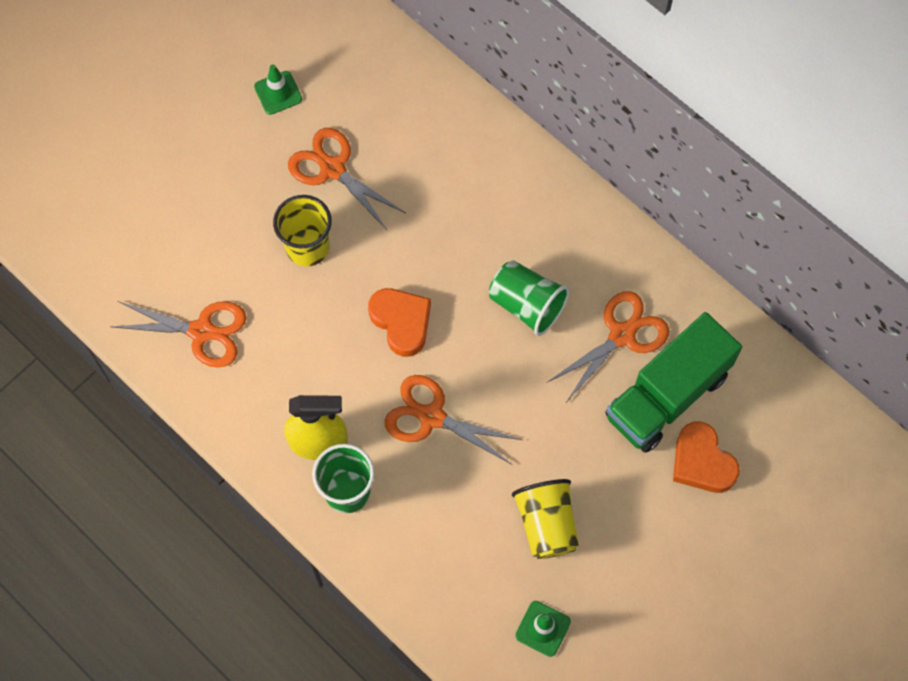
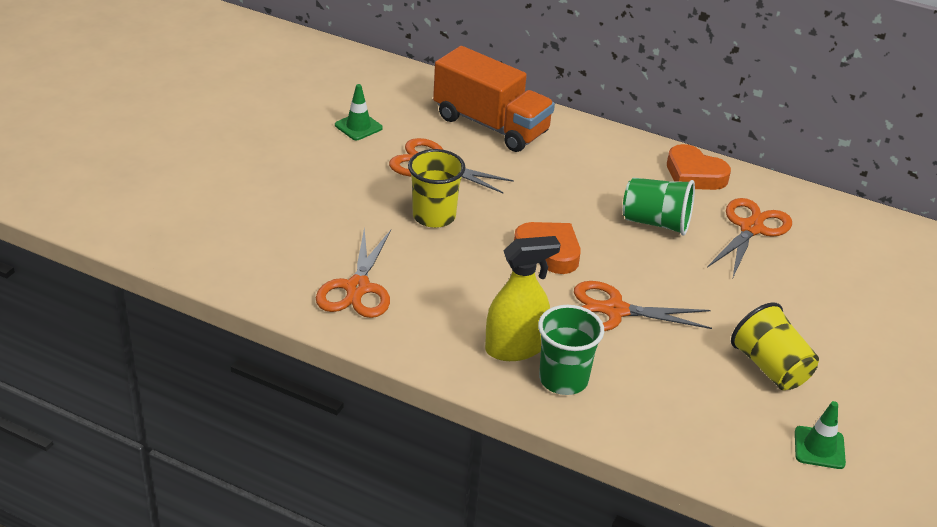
camera: 20 degrees left, 30 degrees down
(202, 331) = (357, 288): orange scissors -> orange scissors turned 105 degrees clockwise
(417, 118) = (491, 125): none -> orange truck
(667, 395) = (817, 260): green truck -> none
(702, 462) = (878, 298): orange heart -> orange heart (694, 174)

